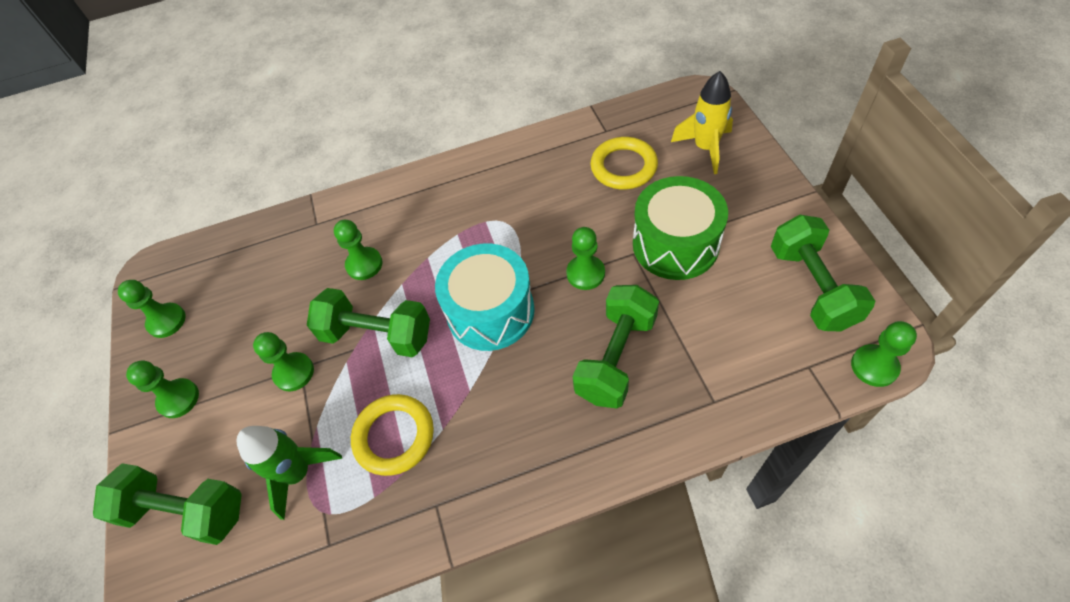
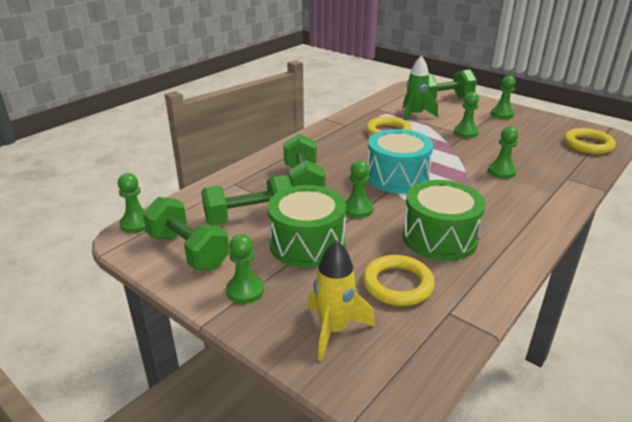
camera: 140 degrees right, 25 degrees down
(166, 321) = (559, 127): green pawn -> green pawn (245, 290)
(202, 266) = (588, 145): none -> yellow ring
(377, 335) = (446, 152): green dumbbell -> green dumbbell (249, 217)
(539, 199) = (439, 237): none -> green drum

